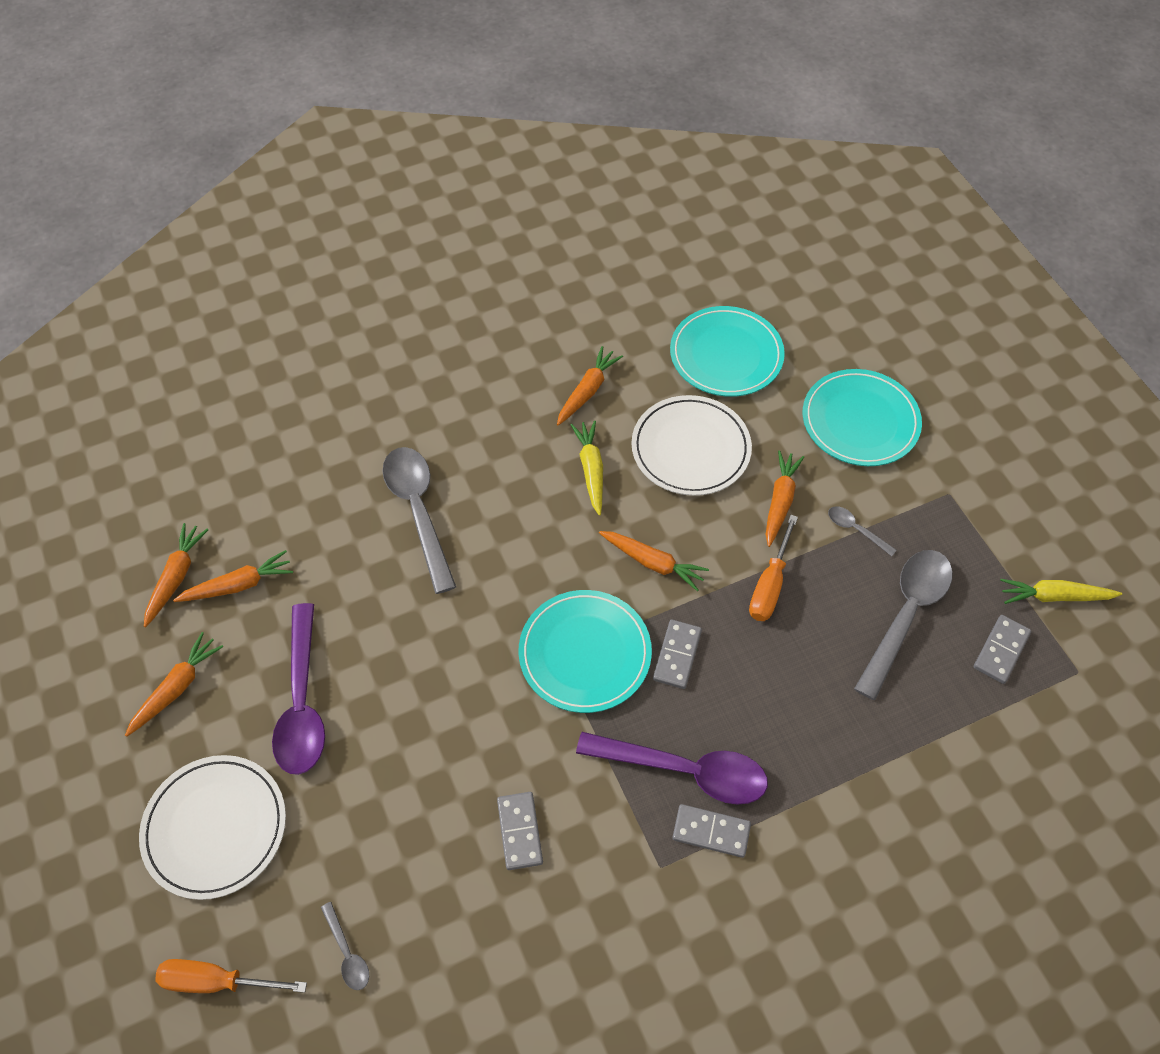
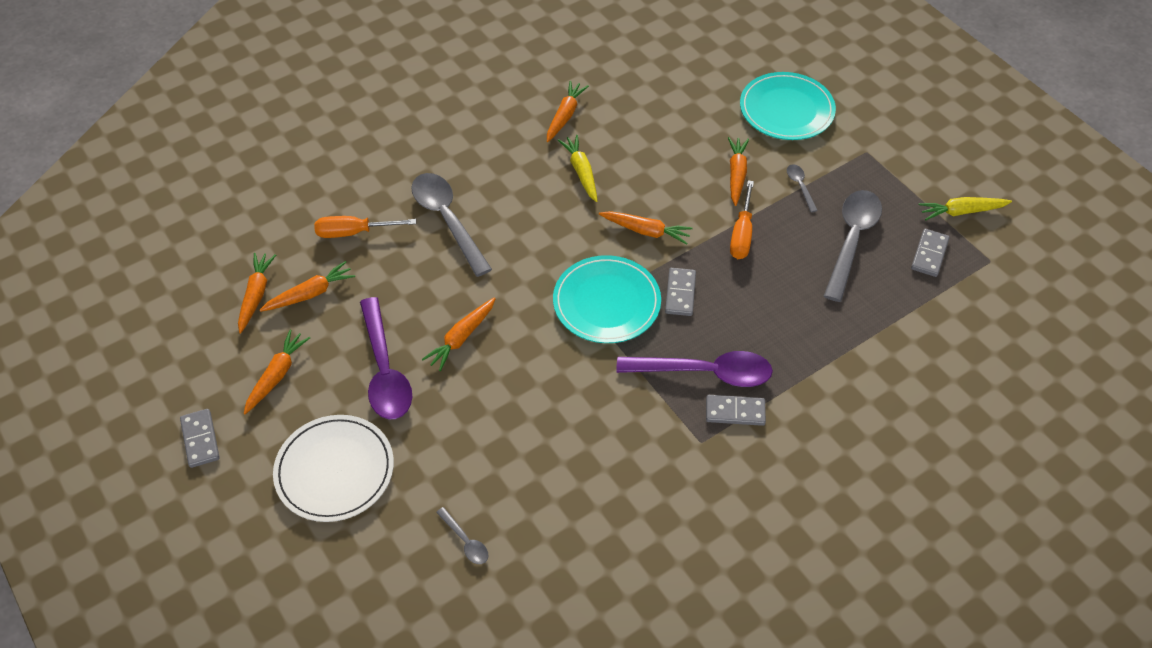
camera: 10 degrees left, 5 degrees down
(217, 981) = (363, 578): orange screwdriver -> orange screwdriver (354, 232)
(401, 673) = (461, 338): none -> orange carrot
(520, 831) = (584, 435): grey domino -> grey domino (200, 439)
(690, 448) = (657, 146): white plate -> none
(726, 355) = (670, 76): turquoise plate -> none
(855, 529) = (800, 186): grey spoon -> grey spoon turned 45 degrees clockwise

